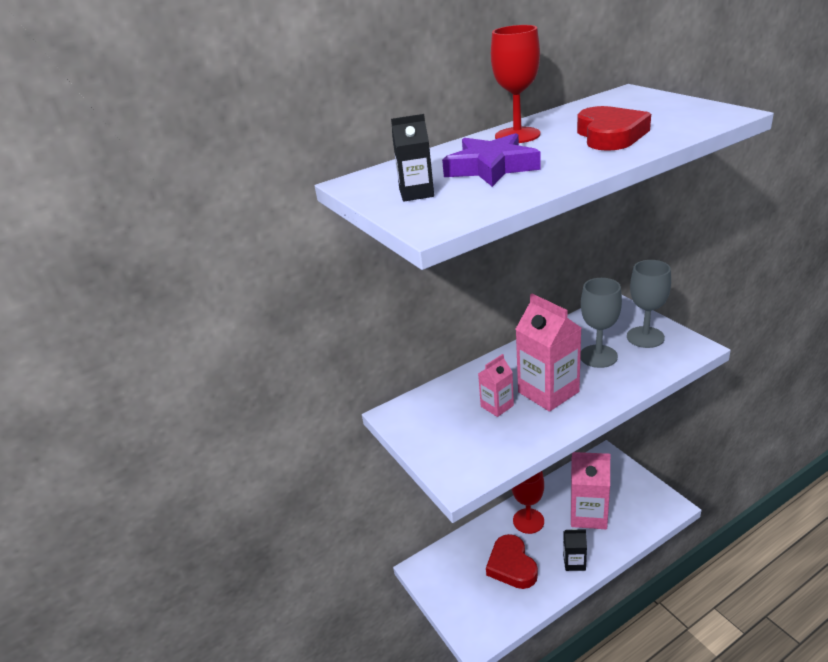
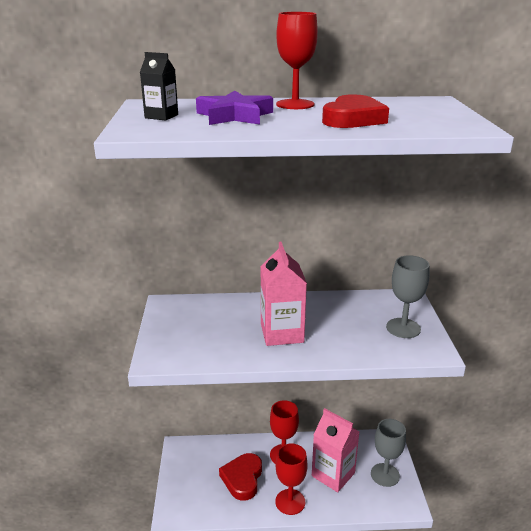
camera: 25 degrees right, 5 degrees down
(497, 406) = (236, 327): pink carton -> none
(574, 562) = (290, 502): black carton -> red goblet
(598, 356) = (349, 326): grey goblet -> grey goblet (385, 475)

